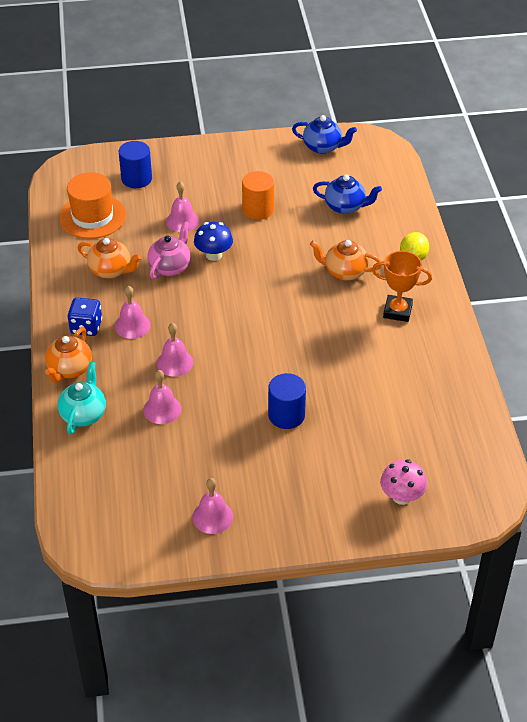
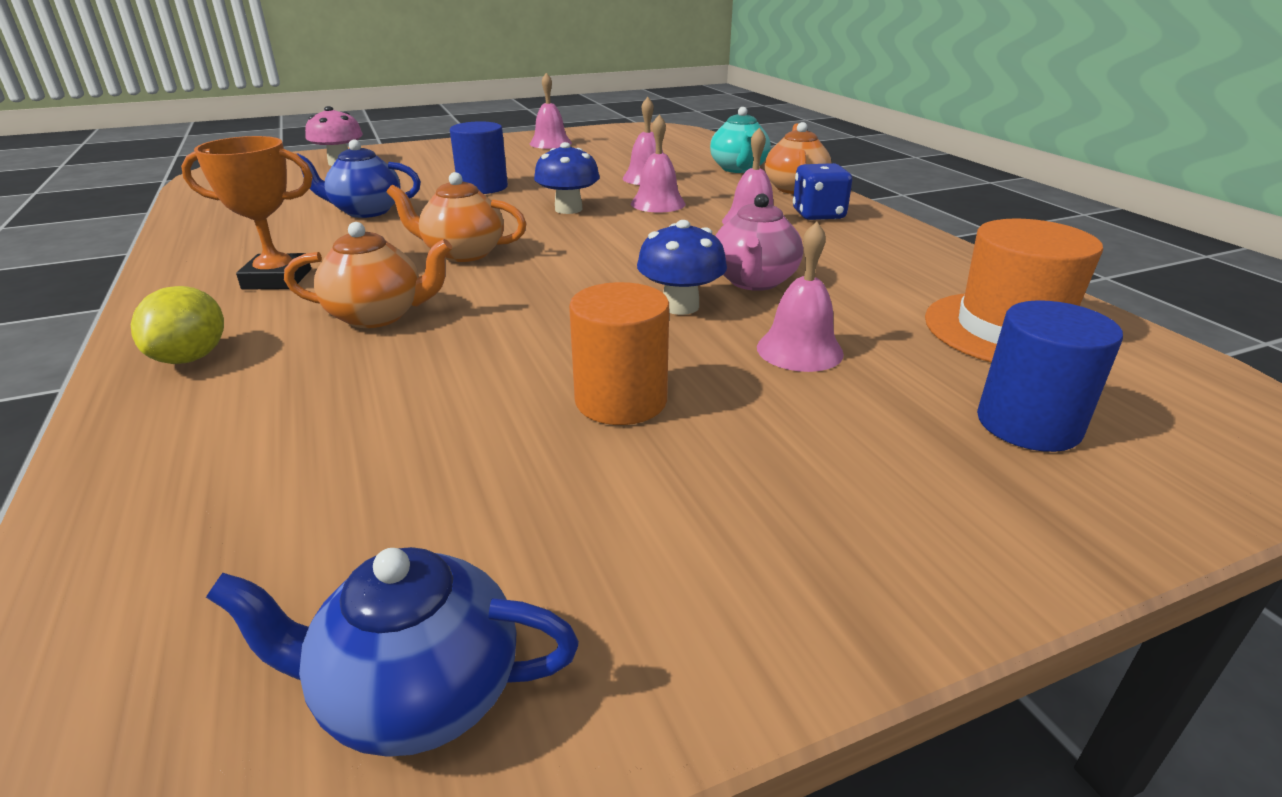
camera: 165 degrees right, 15 degrees down
(111, 270) = (858, 265): orange teapot -> orange teapot (463, 253)
(235, 365) = (568, 209): none -> blue mushroom
(345, 207) = (350, 447): blue teapot -> blue teapot (366, 211)

